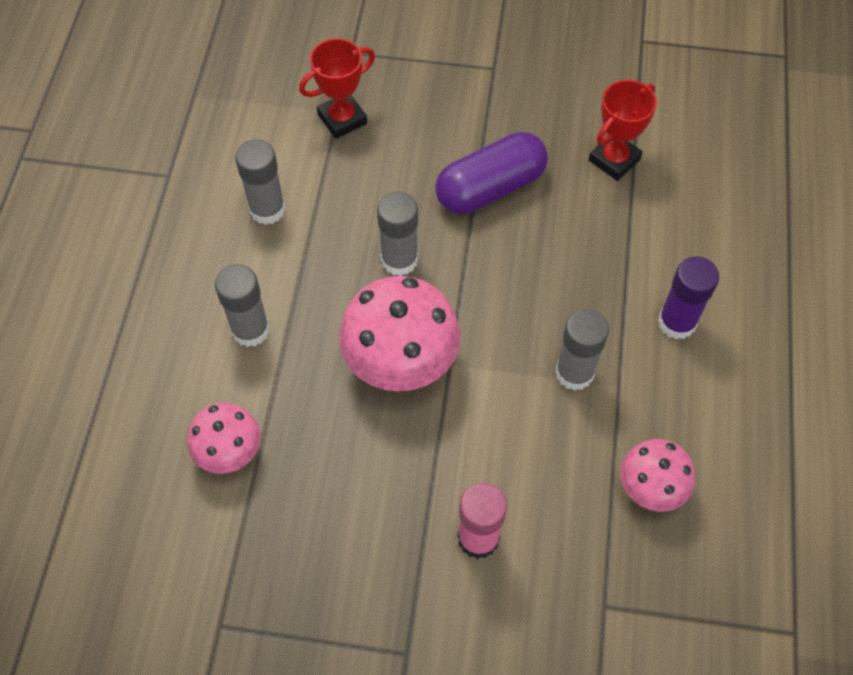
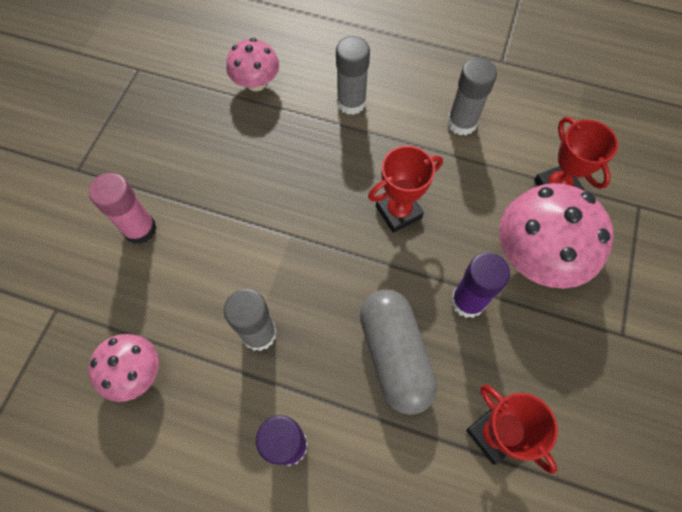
camera: 100 degrees right, 5 degrees up
(399, 260) = (398, 212): grey glue stick -> red trophy
(401, 361) = (302, 199): pink mushroom -> pink mushroom (536, 256)
(490, 188) = (467, 301): purple capsule -> purple glue stick
(563, 244) = (395, 355): none -> grey capsule

